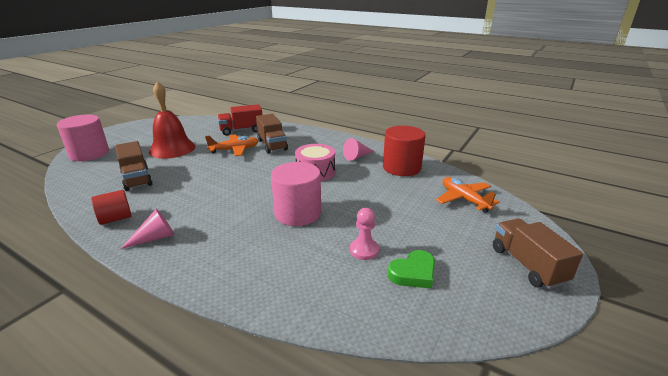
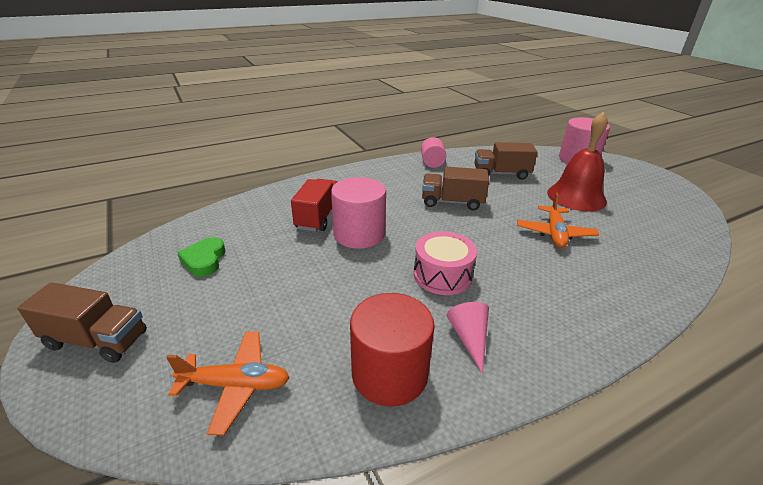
camera: 120 degrees right, 5 degrees up
(116, 218) = (432, 163): red cylinder -> pink cylinder
(155, 238) = (389, 172): pink cone -> none
(241, 130) = (640, 255): red truck -> red truck (318, 217)
(272, 145) = (562, 266): brown truck -> brown truck (452, 202)
(364, 250) = (263, 248): pink pawn -> none

